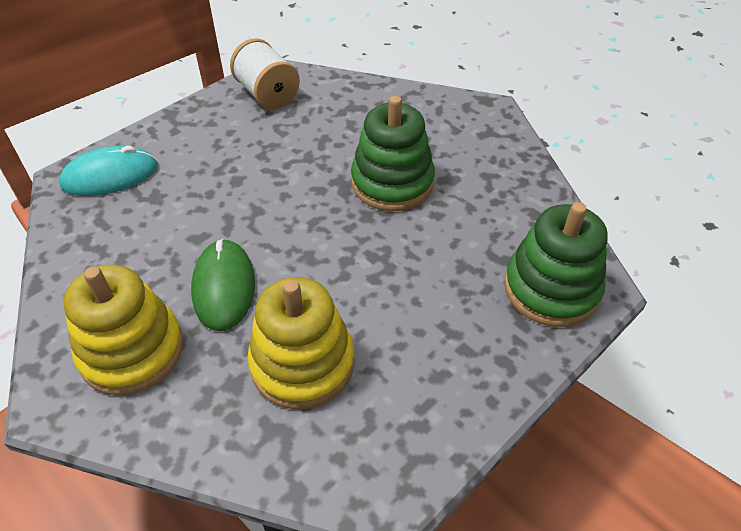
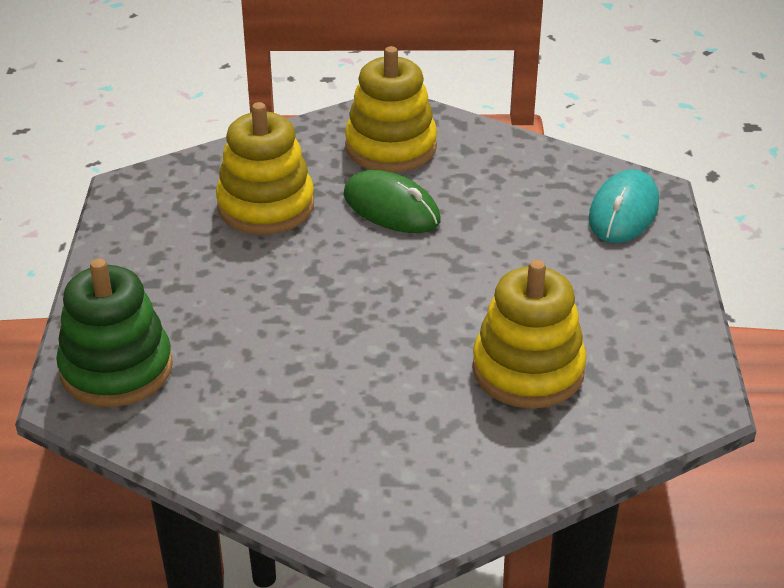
camera: 135 degrees right, 10 degrees down
(267, 94) = (652, 374): white spool -> none
(318, 131) = (528, 370): none -> yellow stacking toy
(392, 183) = (375, 368): green stacking toy -> none

